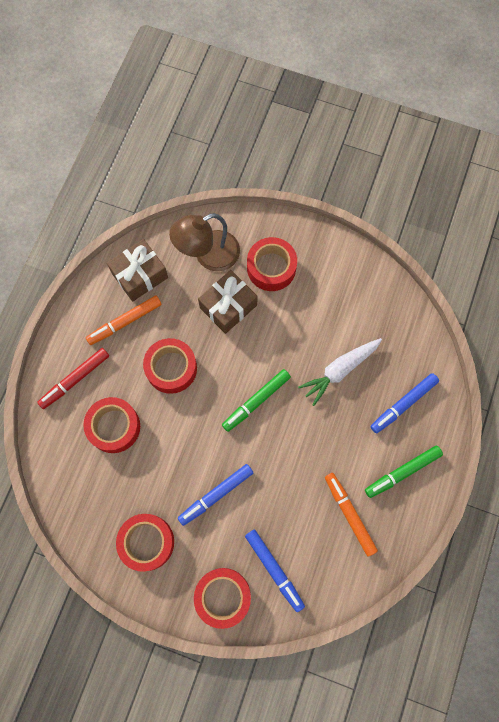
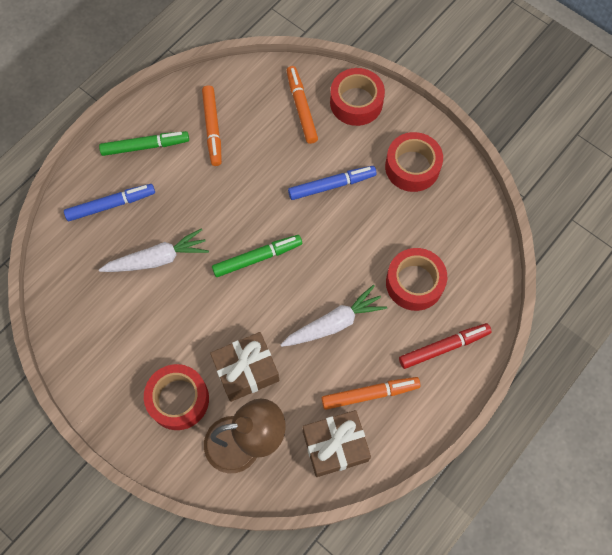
camera: 160 degrees left, 5 degrees down
(171, 368) = (334, 323): red tape -> white carrot
(274, 570) = (301, 108): blue marker -> orange marker

